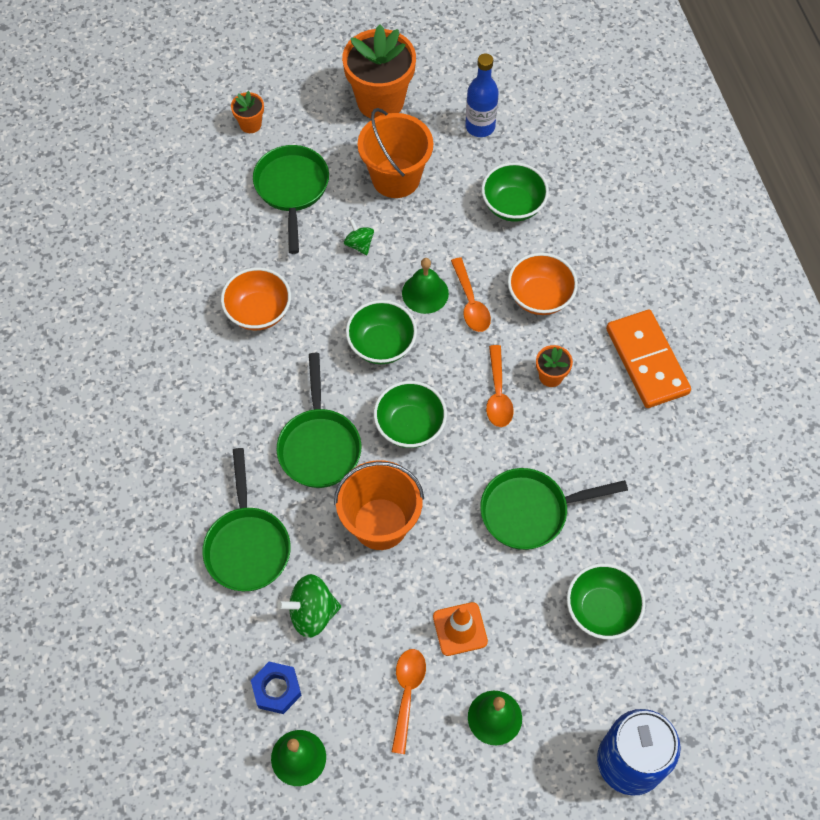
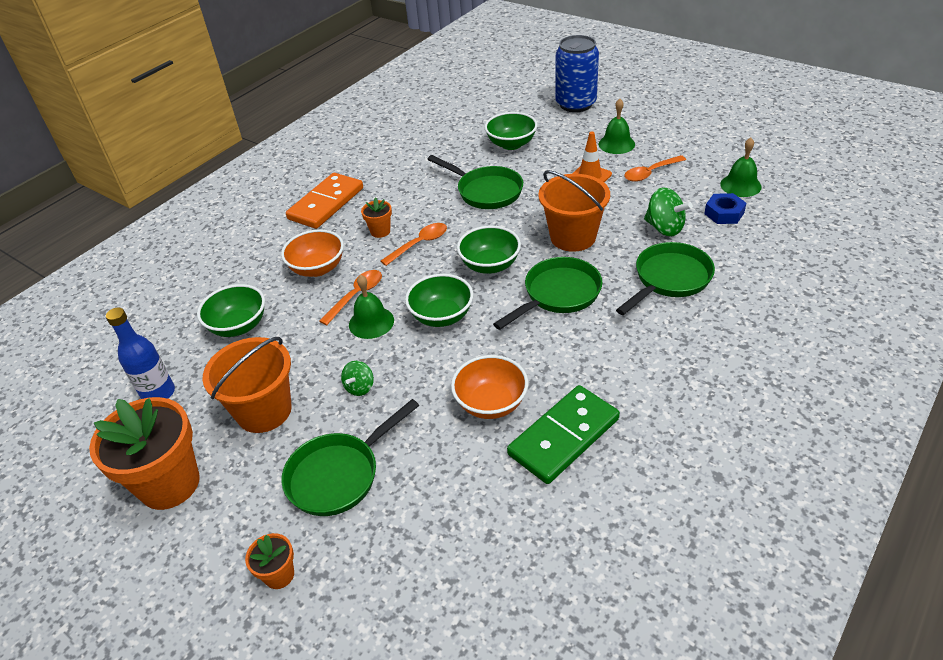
camera: 125 degrees left, 20 degrees down
(185, 331) = (563, 436): none -> green domino

